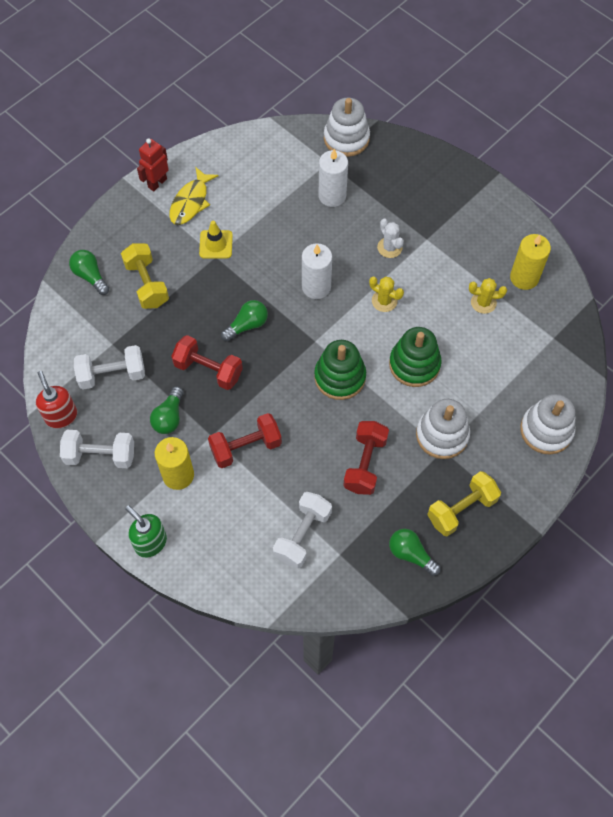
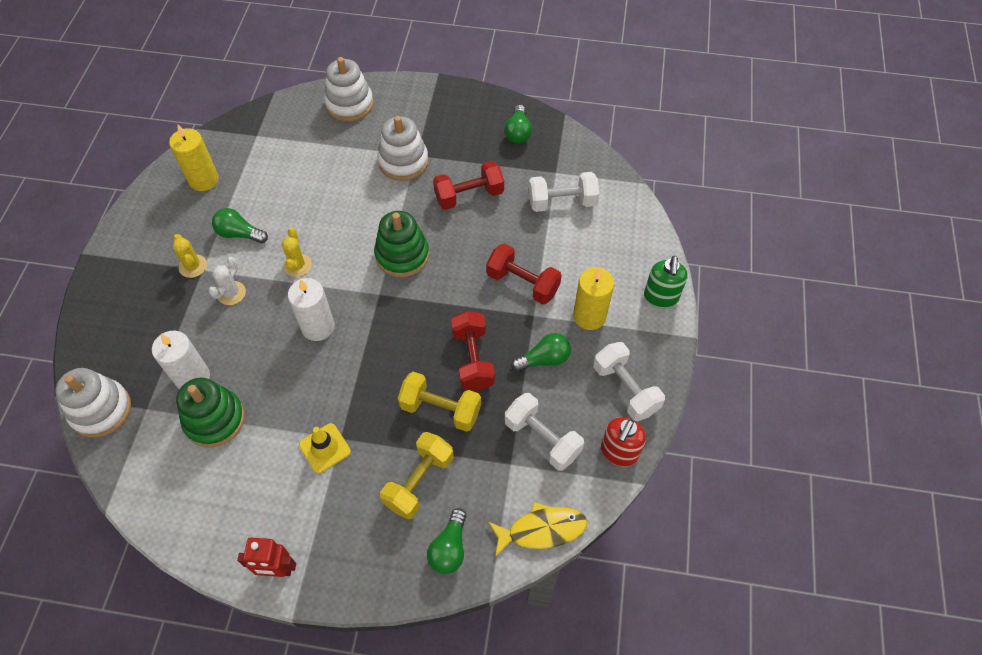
camera: 125 degrees left, 5 degrees down
(191, 202) = (283, 512): yellow fish -> yellow fish (542, 530)
(247, 325) = (402, 358): green light bulb -> green light bulb (239, 234)
(414, 364) = (350, 211): green stacking toy -> green stacking toy (214, 419)
(461, 509) = (457, 121): yellow dumbbell -> yellow dumbbell (440, 409)
(483, 302) = (250, 195): yellow cactus -> yellow cactus (193, 266)

